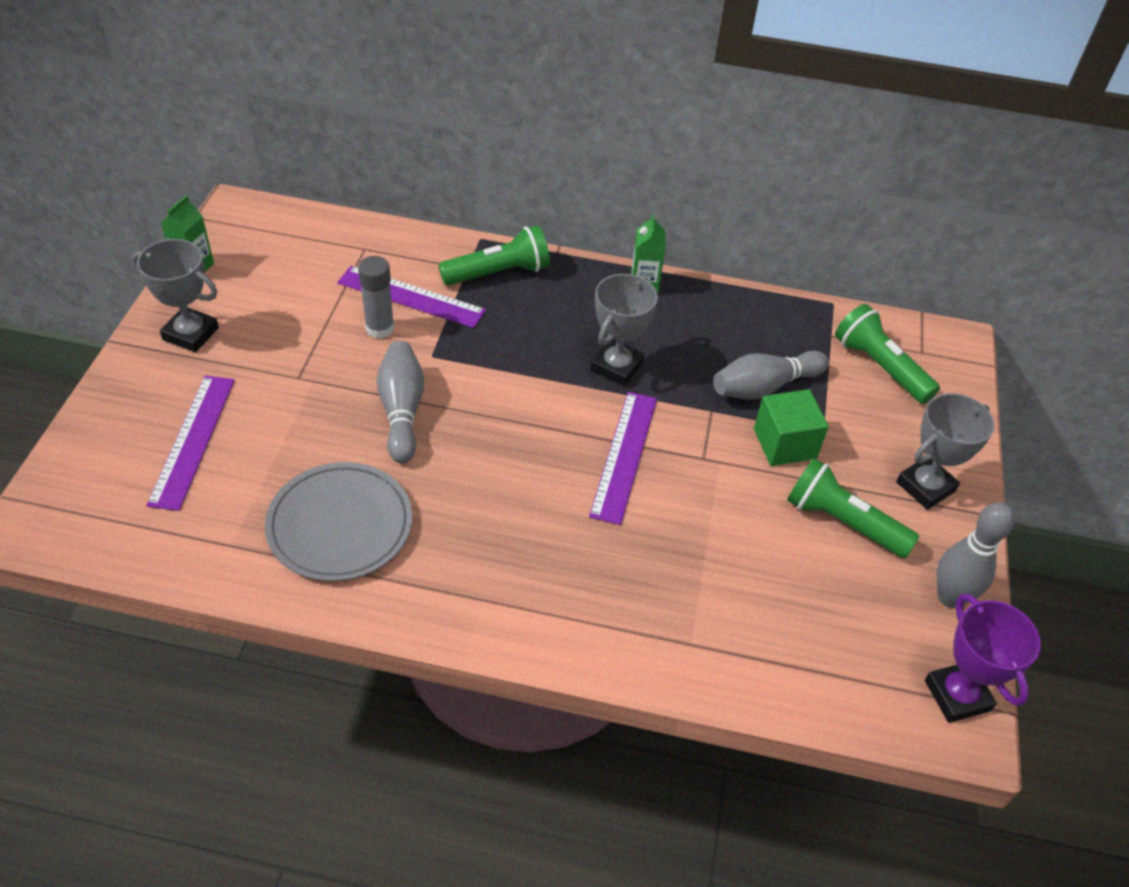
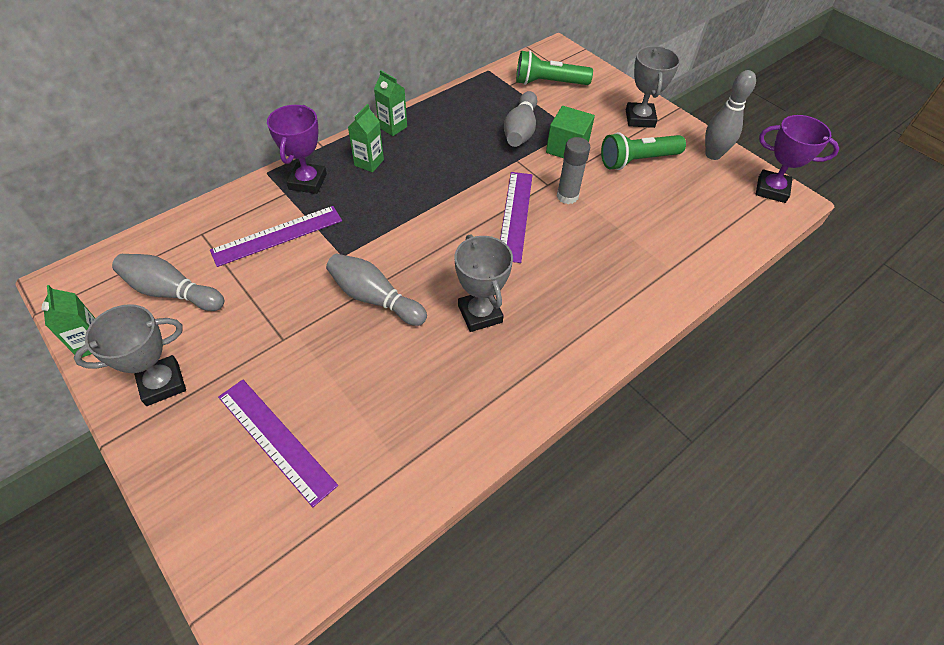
camera: 50 degrees left, 5 degrees up
(285, 275) = (172, 292): none -> grey bowling pin
(340, 525) = (442, 389): grey plate -> none
(380, 328) = (287, 268): grey glue stick -> grey glue stick (567, 196)
(498, 273) = (307, 182): green flashlight -> purple trophy
(572, 298) = (369, 163): none -> green carton
(617, 366) = (444, 177): grey trophy -> grey trophy (480, 314)
(624, 455) = (515, 215): purple ruler -> purple ruler turned 45 degrees clockwise

